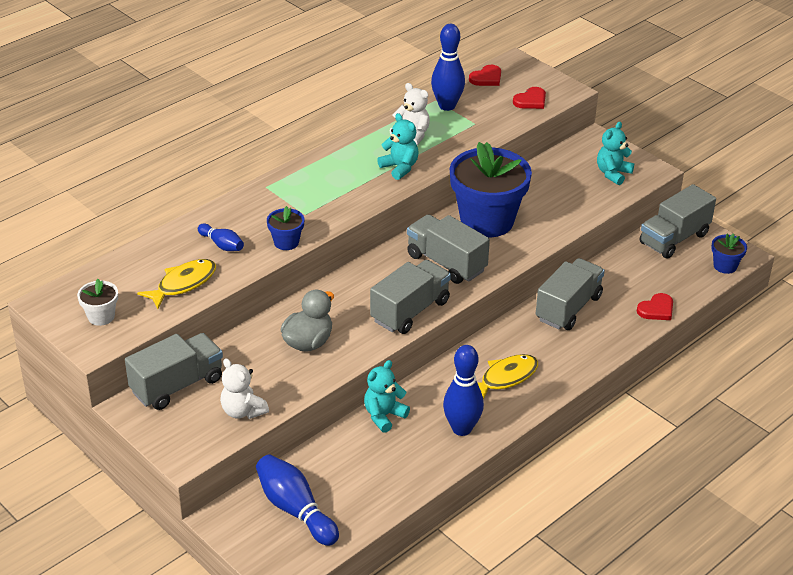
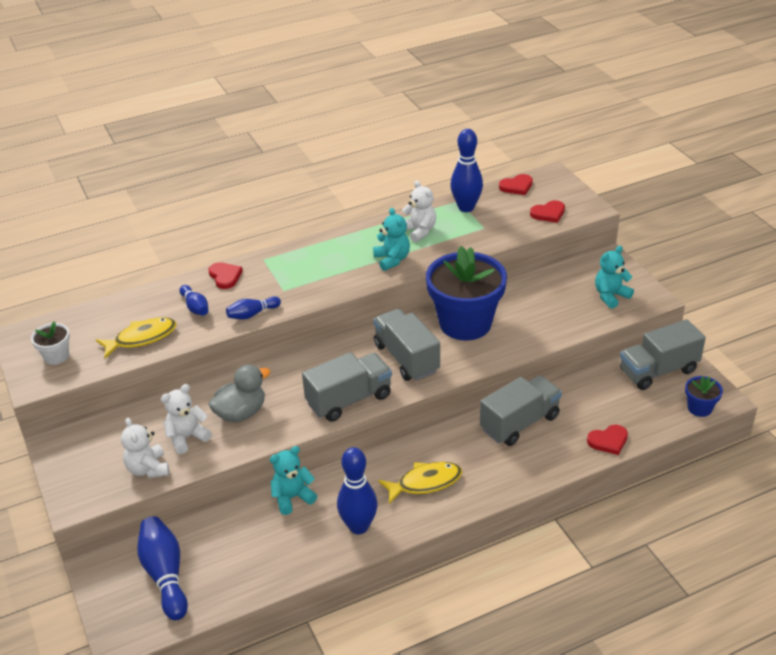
camera: 20 degrees right, 0 degrees up
(177, 385) = (105, 432): grey truck -> none
(235, 210) = (225, 276): none -> red heart
(266, 375) = (187, 437): none -> white teddy bear
(286, 242) = (252, 314): blue flower pot -> blue bowling pin

